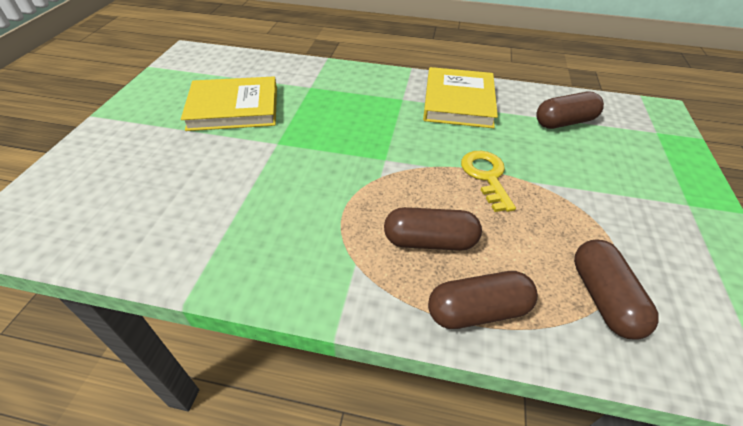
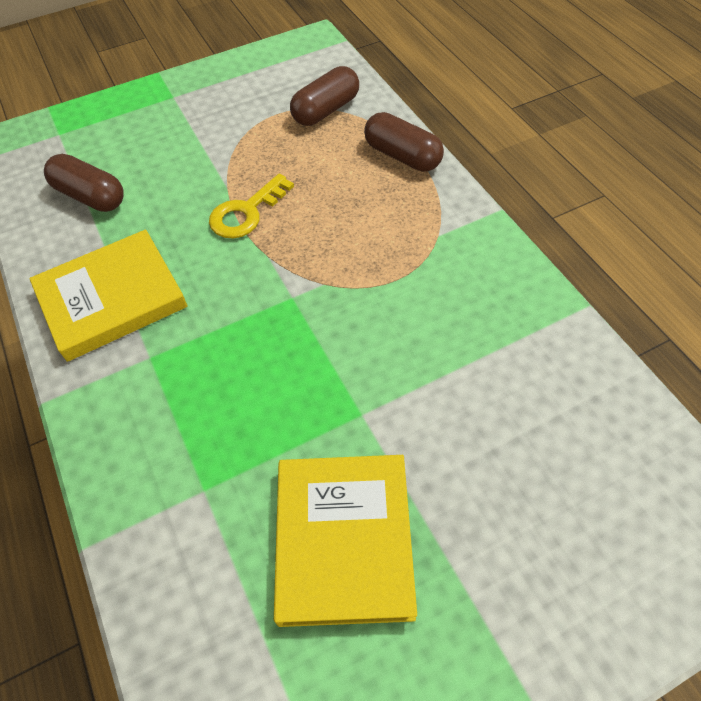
camera: 125 degrees left, 10 degrees up
(234, 108) = (344, 540): yellow book -> yellow book turned 45 degrees clockwise
(430, 241) = (368, 207): brown capsule -> none

